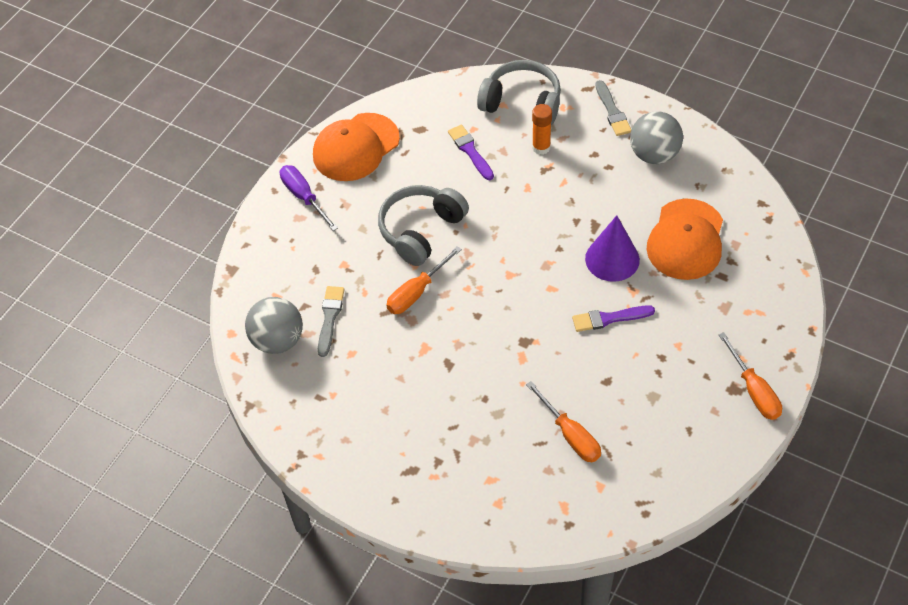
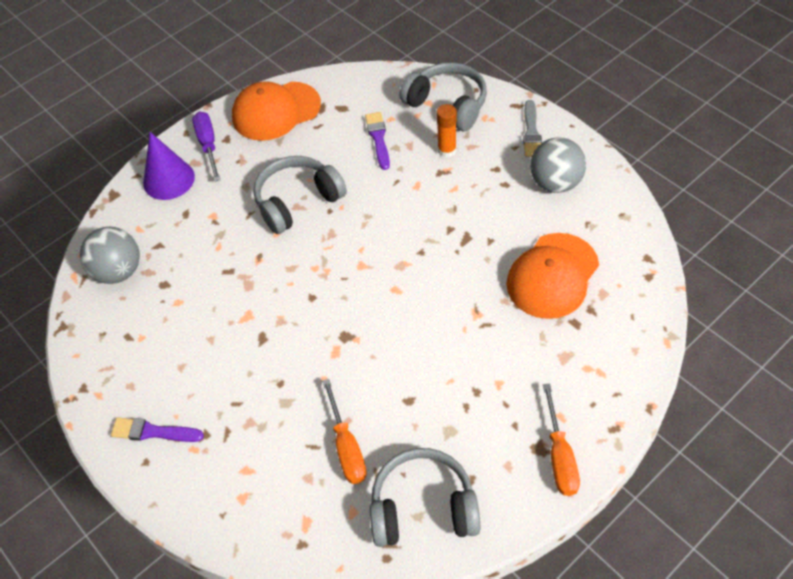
camera: 20 degrees right, 0 degrees up
(330, 318) = (175, 262): grey brush -> none
(417, 292) = (266, 259): orange screwdriver -> none
(609, 318) = (439, 336): purple brush -> purple brush (153, 432)
(612, 259) = (469, 276): purple cone -> purple cone (169, 179)
(658, 465) = (423, 508): none -> grey headphones

